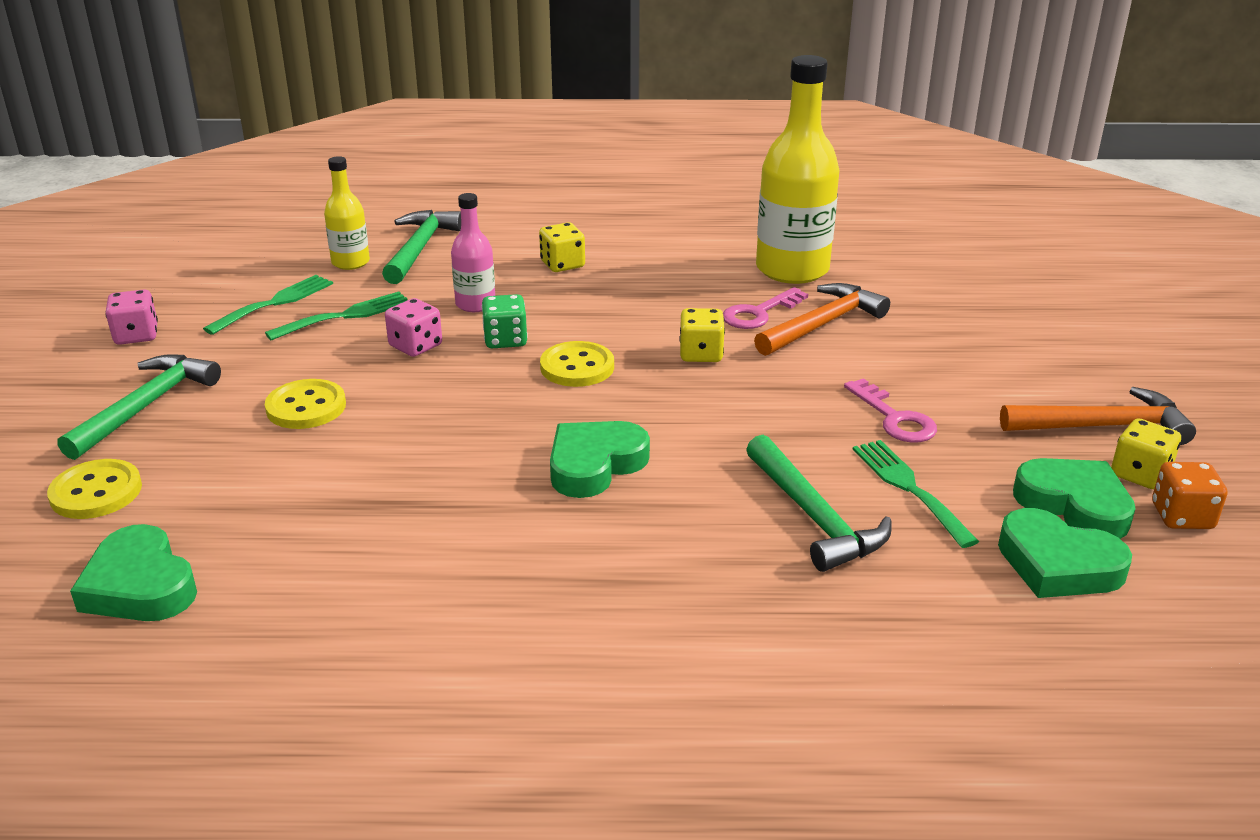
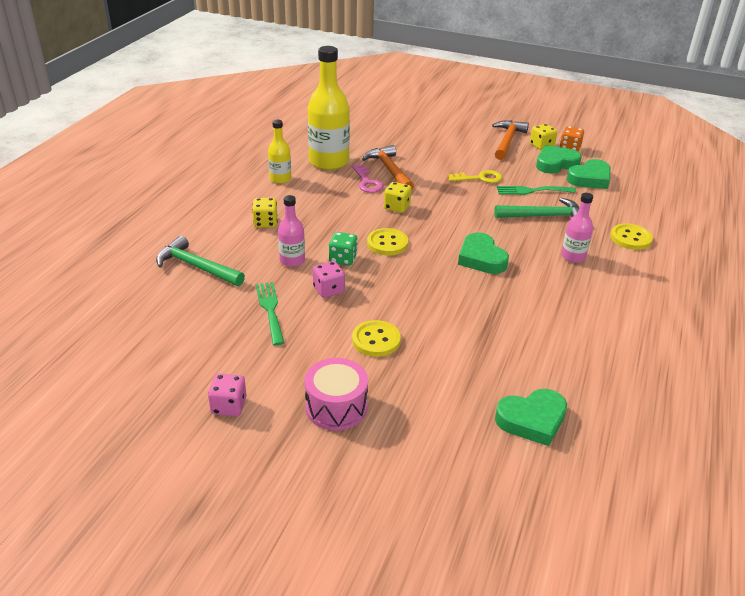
camera: 70 degrees left, 5 degrees up
(96, 492) = (431, 434): yellow button -> yellow button (630, 238)
(146, 406) = (336, 407): green hammer -> pink drum
(275, 303) = (228, 336): green fork -> none
(350, 262) = (193, 297): yellow bottle -> yellow bottle (280, 179)
(680, 575) = (573, 256): none -> pink bottle
(895, 418) = (480, 178): pink key -> yellow key

